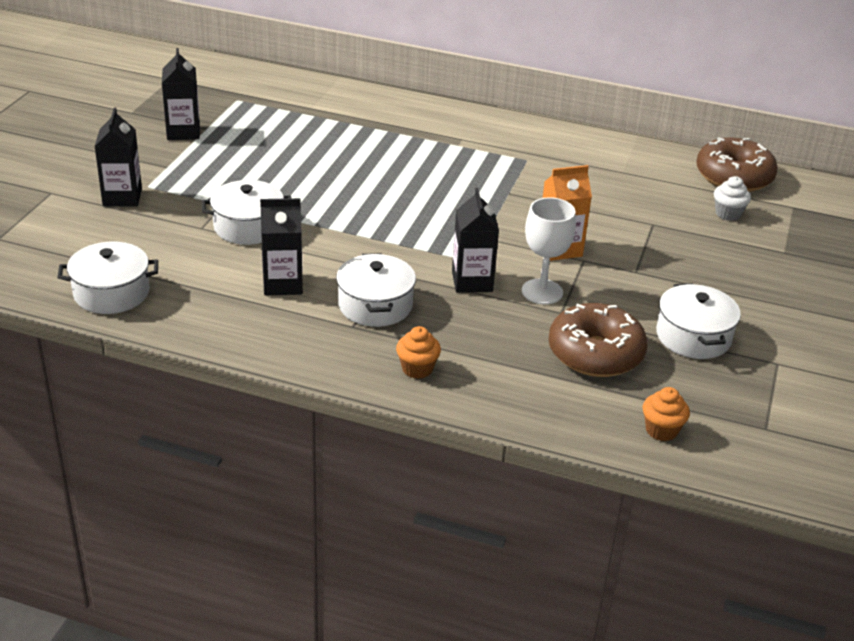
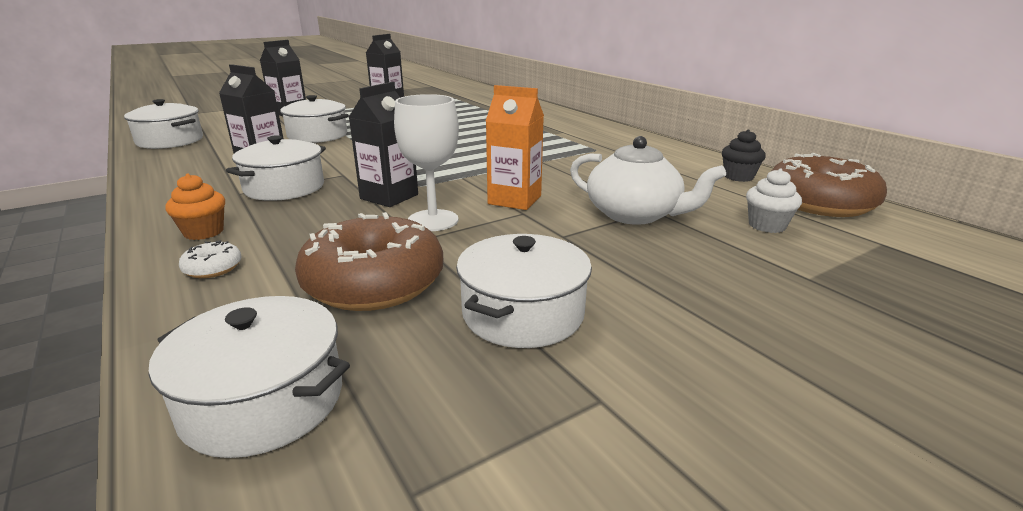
camera: 40 degrees right, 10 degrees down
(488, 388) = (213, 268): none -> white donut
(649, 233) = (634, 214): none -> white teapot
(661, 430) = (263, 401): orange cupcake -> white pot
(662, 163) = (738, 177): none -> black cupcake

